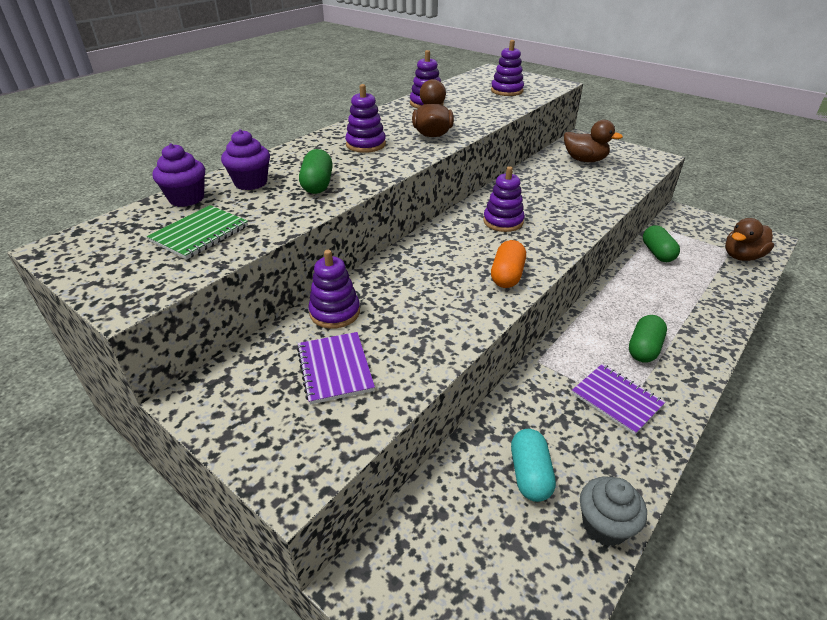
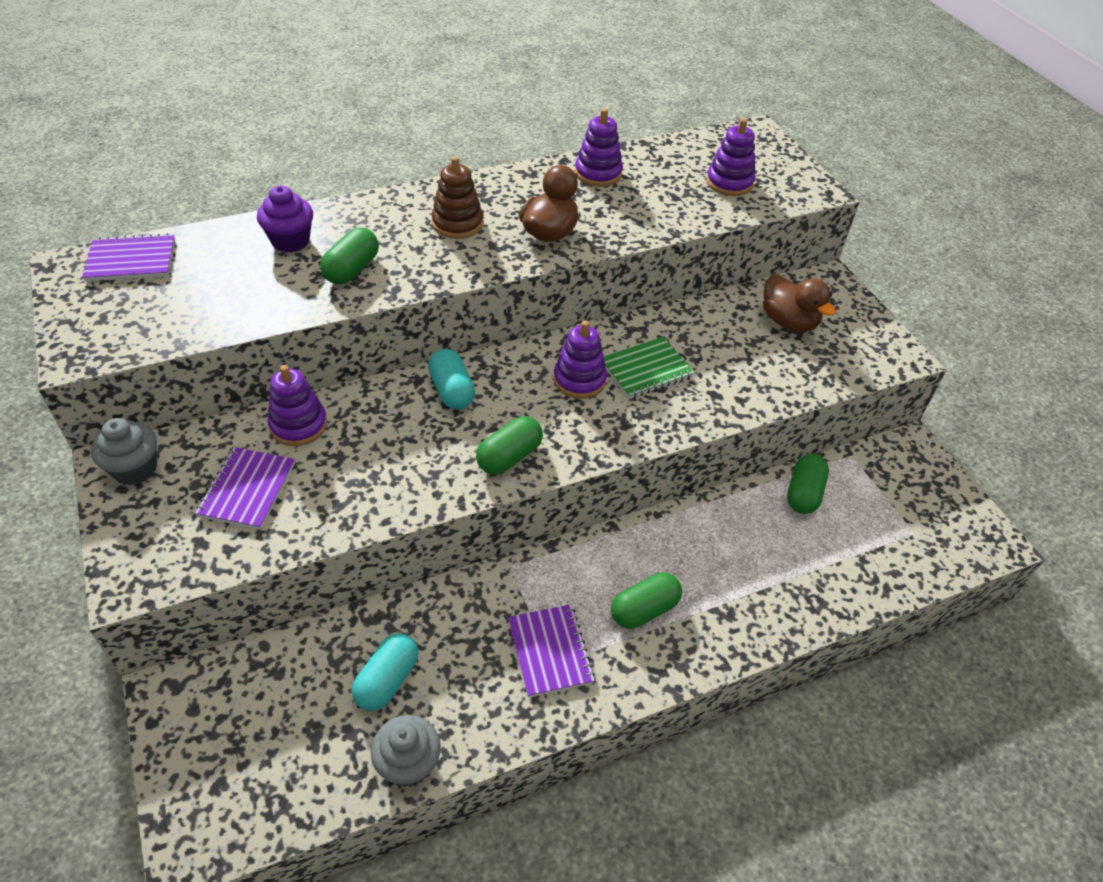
camera: 25 degrees right, 10 degrees up
(119, 228) = (131, 260): none -> purple notebook
(187, 198) = (215, 241): purple cupcake -> none
(200, 234) = (191, 296): green notebook -> green notebook (646, 369)
(218, 394) = (135, 469): none -> grey cupcake
(365, 144) = (457, 223): purple stacking toy -> brown stacking toy
(427, 254) = (452, 391): none -> turquoise capsule
(507, 275) = (509, 456): orange capsule -> green capsule
(741, 256) = (918, 549): brown duck -> none

